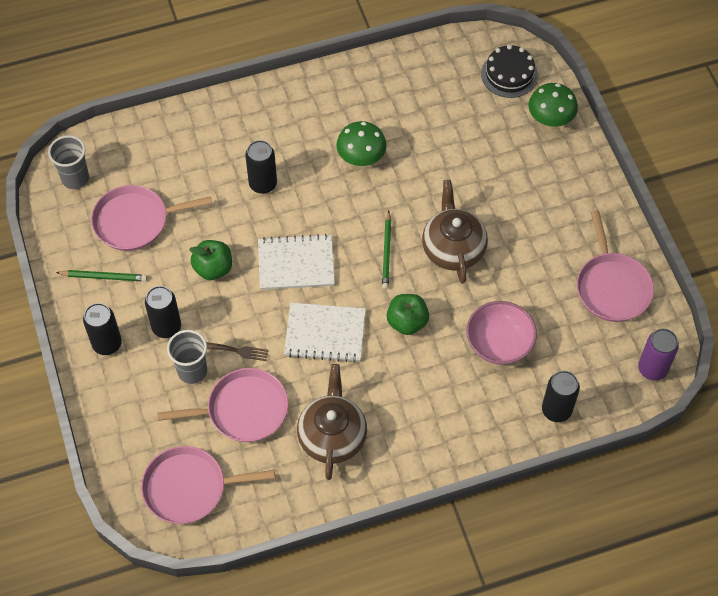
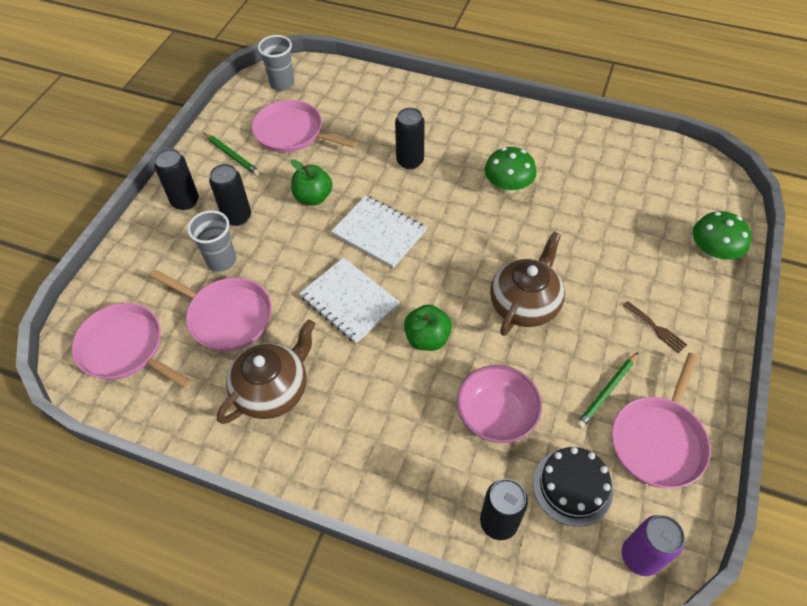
camera: 40 degrees right, 5 degrees down
(238, 351) = (270, 269): brown fork -> brown fork (656, 328)
(386, 252) = (462, 270): green pencil -> green pencil (606, 391)
(509, 74) = (699, 196): black cake -> black cake (572, 486)

